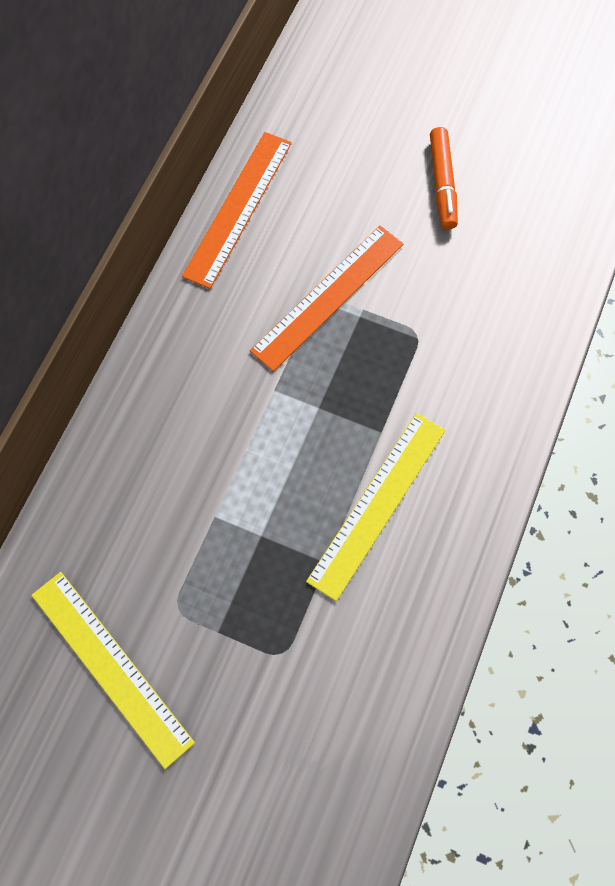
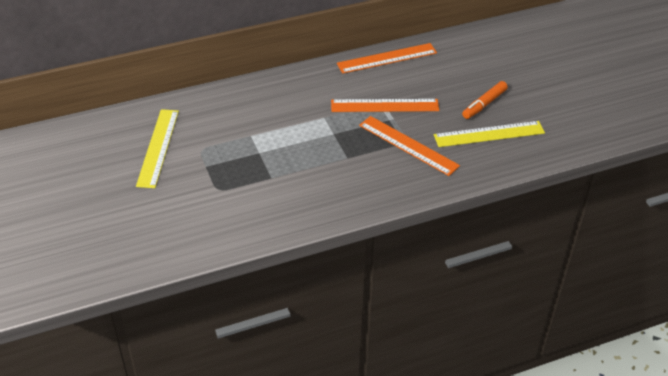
camera: 45 degrees right, 25 degrees down
(377, 504) = (315, 176): yellow ruler -> yellow ruler (489, 134)
(430, 339) = (408, 145): none -> orange ruler

